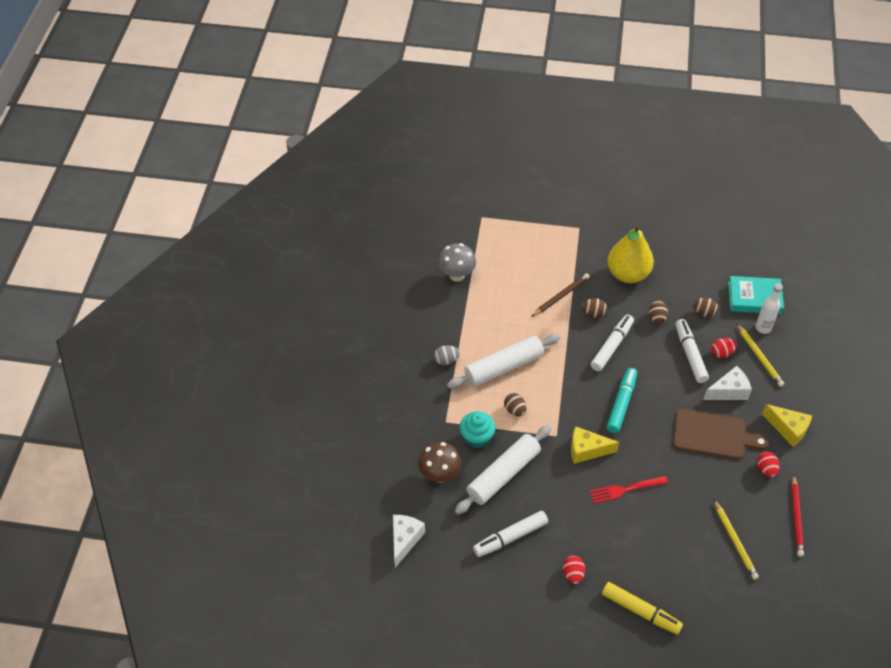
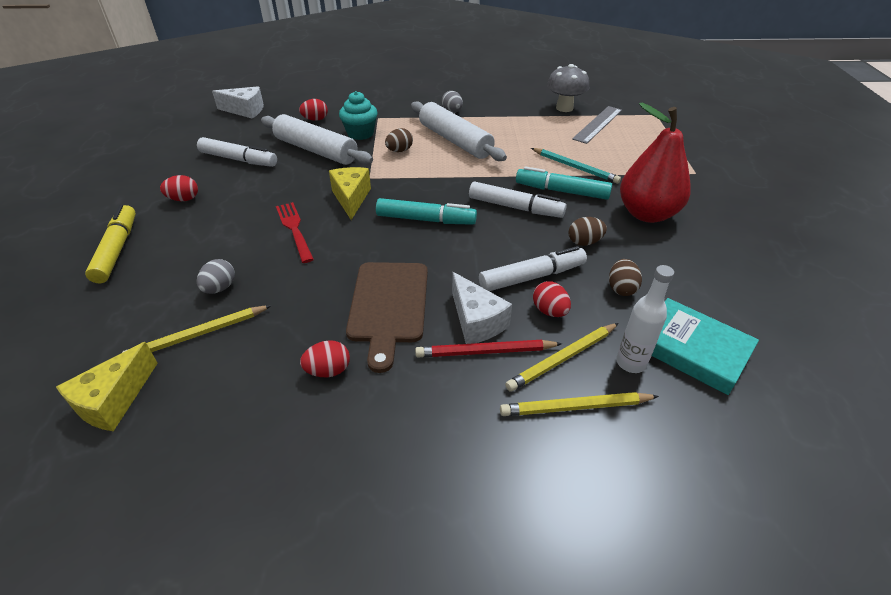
camera: 80 degrees right, 10 degrees down
(439, 475) = (315, 119): brown mushroom -> red egg
(492, 261) = (598, 124): none -> grey ruler
(510, 537) = (239, 159): white marker -> white marker turned 150 degrees clockwise
(561, 296) = (575, 167): brown pencil -> turquoise pencil
(593, 313) = (561, 191): brown egg -> turquoise marker
(628, 274) = (647, 214): yellow pear -> red pear
(640, 611) = (117, 250): yellow marker -> yellow marker turned 150 degrees clockwise
(690, 533) = (220, 288): none -> grey egg
(754, 298) = (692, 350): turquoise book -> turquoise book turned 45 degrees counterclockwise
(788, 429) = (415, 401): yellow cheese -> yellow cheese (114, 401)
(792, 360) = (575, 407): none -> yellow pencil
(796, 517) = (230, 414): red pencil -> red pencil (485, 351)

